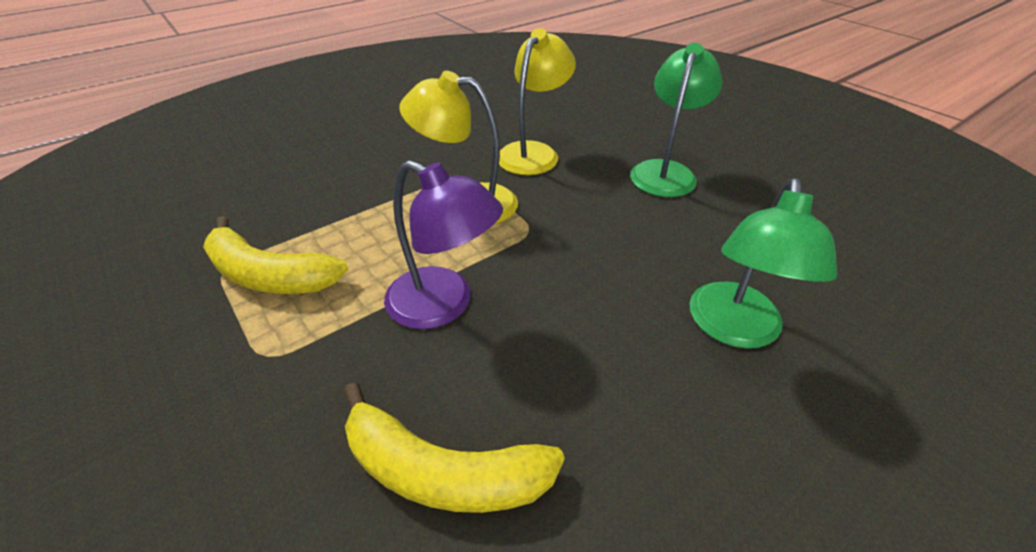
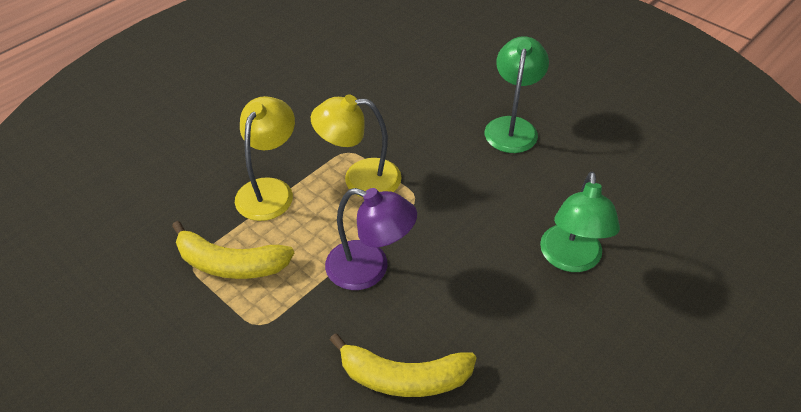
camera: 10 degrees left, 5 degrees up
(533, 152) = (400, 119): yellow lamp -> yellow lamp (269, 190)

